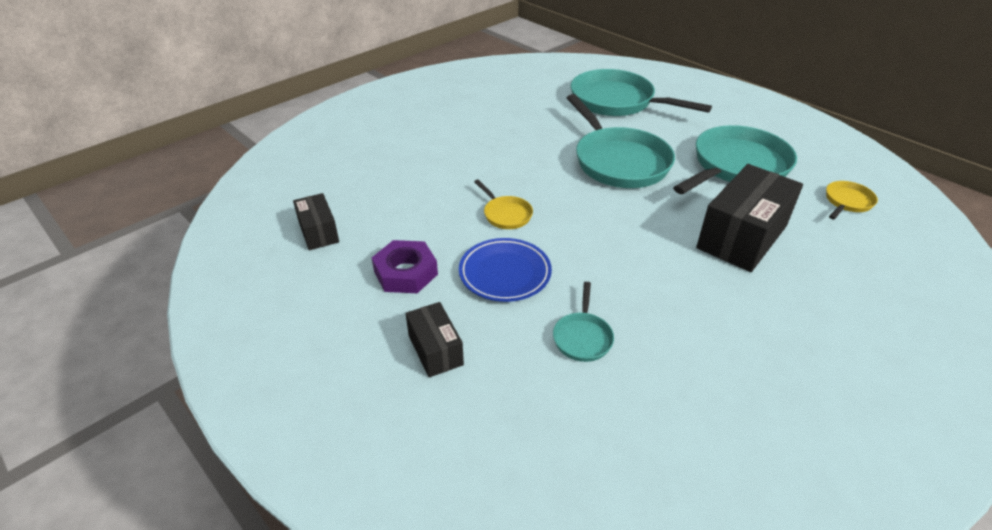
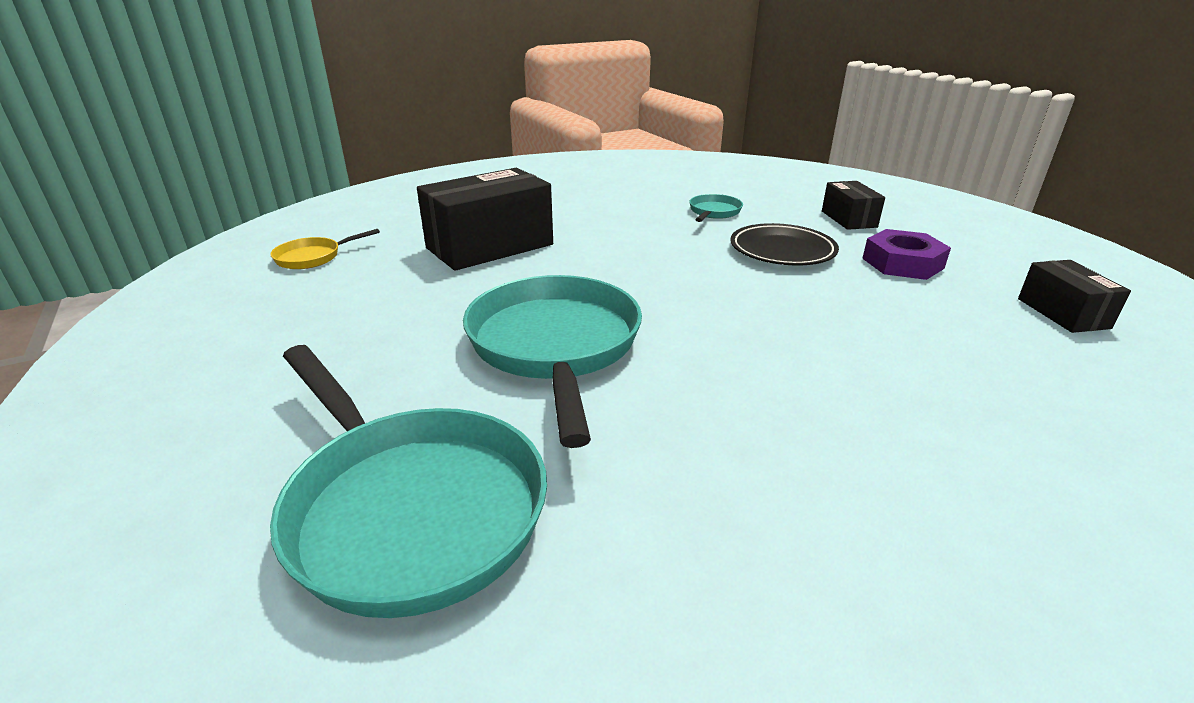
camera: 165 degrees left, 10 degrees down
(505, 214) = (777, 299): yellow pan -> none
(505, 273) = (782, 251): blue plate -> black plate
(737, 166) = (373, 311): turquoise pan -> none

